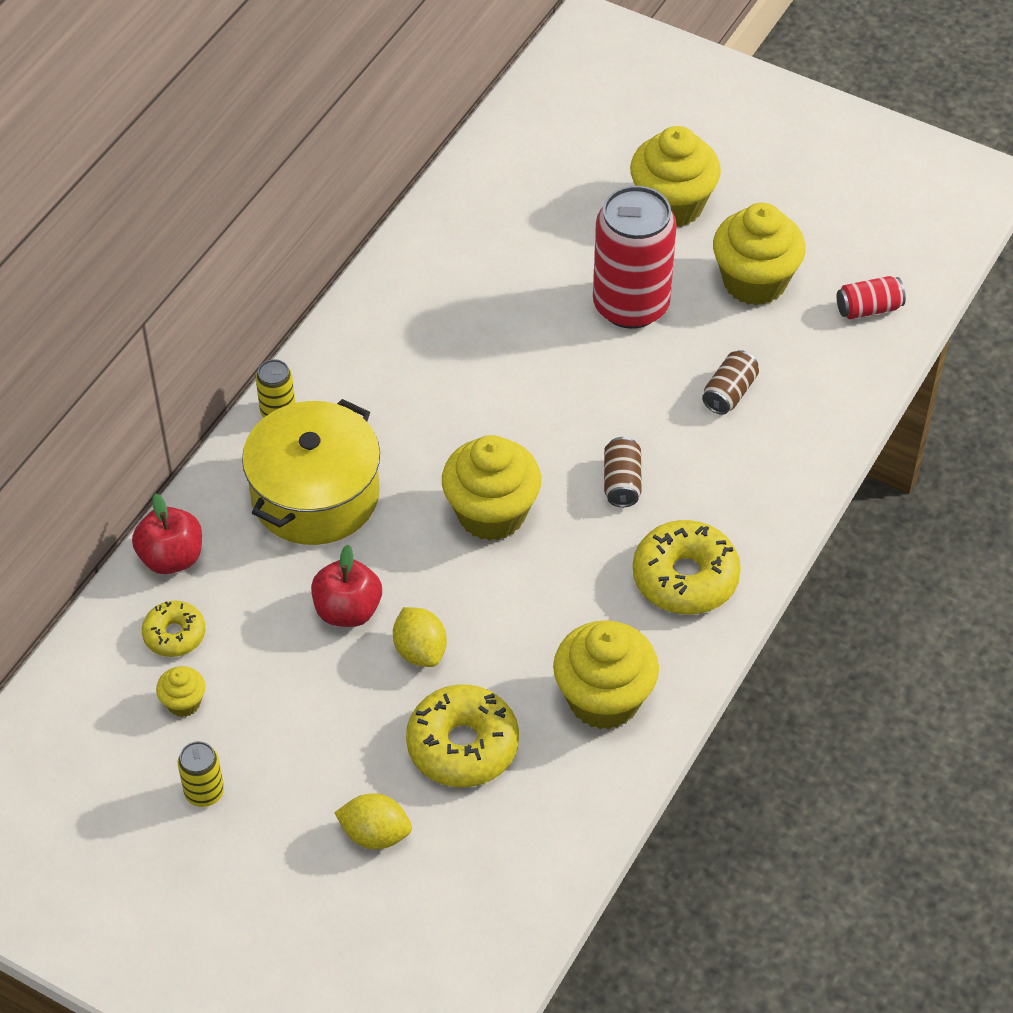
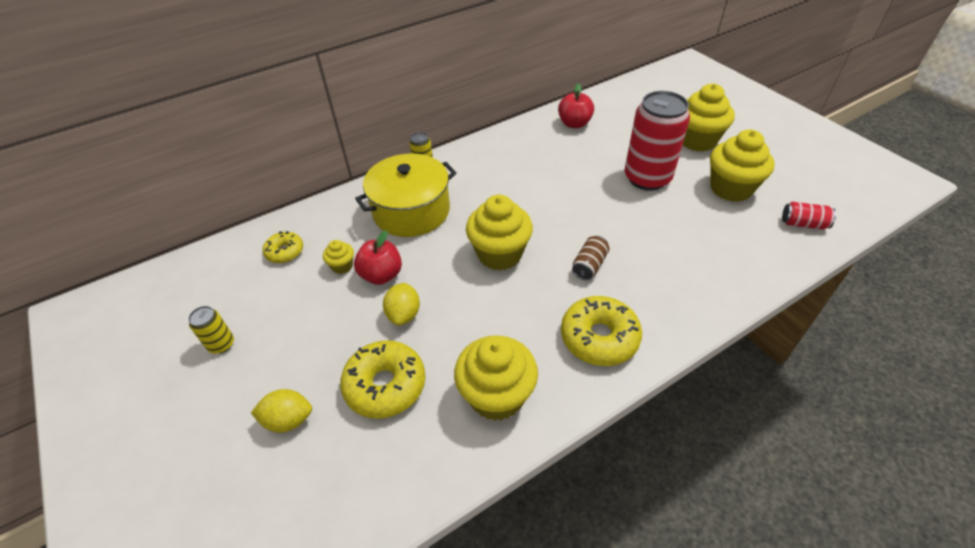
camera: 30 degrees right, 5 degrees down
(171, 558) = (317, 214): red apple -> red apple (574, 124)
(183, 703) = (257, 289): yellow cupcake -> yellow cupcake (342, 266)
(375, 834) = (288, 420): yellow lemon -> yellow lemon turned 45 degrees counterclockwise
(729, 393) = (686, 240): brown can -> none

